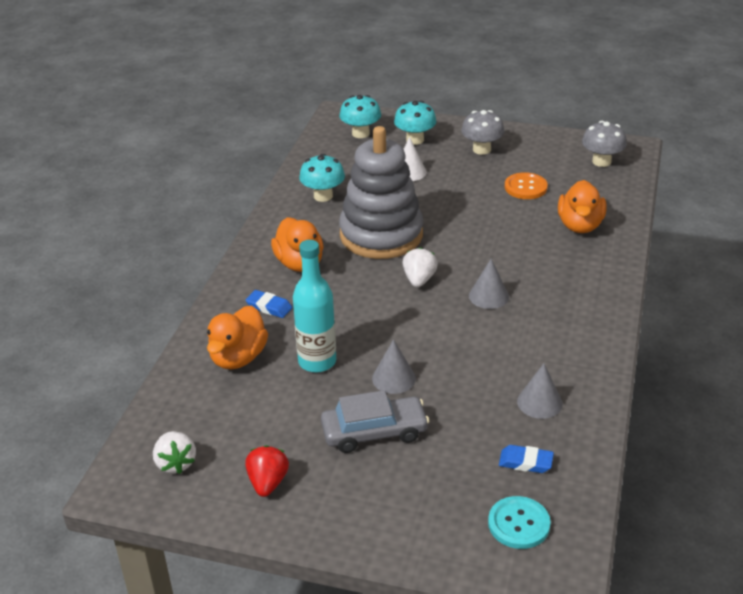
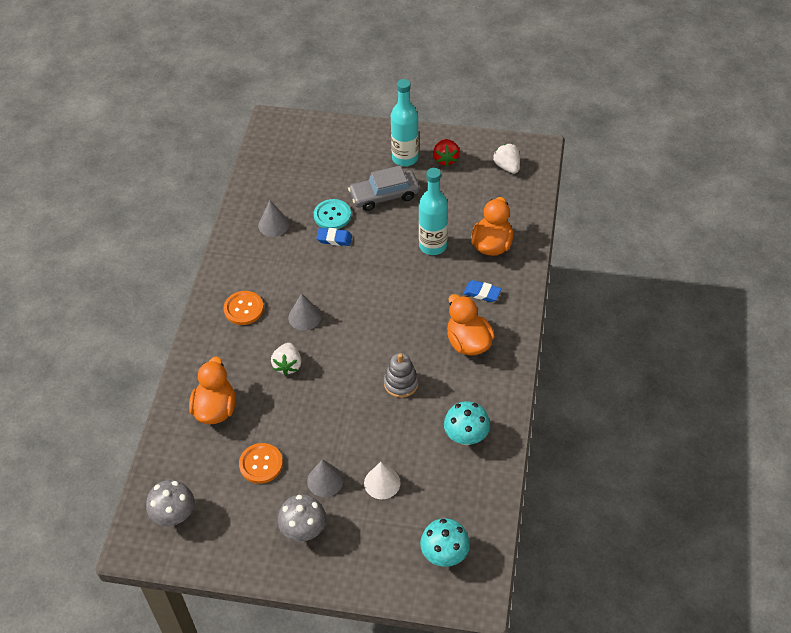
camera: 175 degrees right, 15 degrees up
(333, 489) = (405, 158): none -> turquoise bottle
(381, 235) = (401, 383): grey stacking toy -> grey stacking toy, size x0.45
(393, 378) = (375, 236): grey cone -> grey cone (325, 480)
(415, 140) = (380, 545): turquoise mushroom -> none
(419, 280) = (362, 330): white strawberry -> white strawberry (288, 365)
(518, 524) = (294, 147): turquoise button -> turquoise button (332, 215)
(525, 462) = (287, 183): blue eraser -> blue eraser (334, 239)
(565, 308) = (243, 309): none -> orange button

